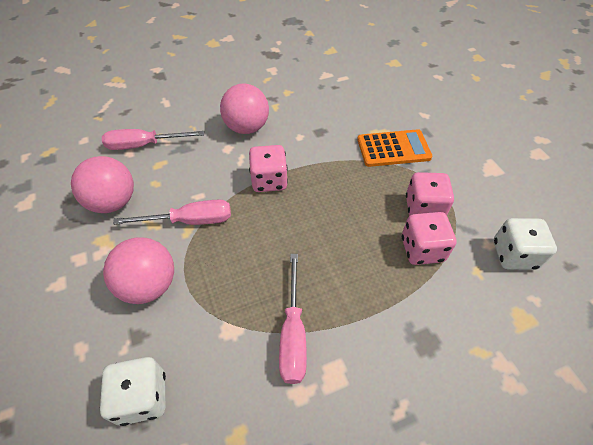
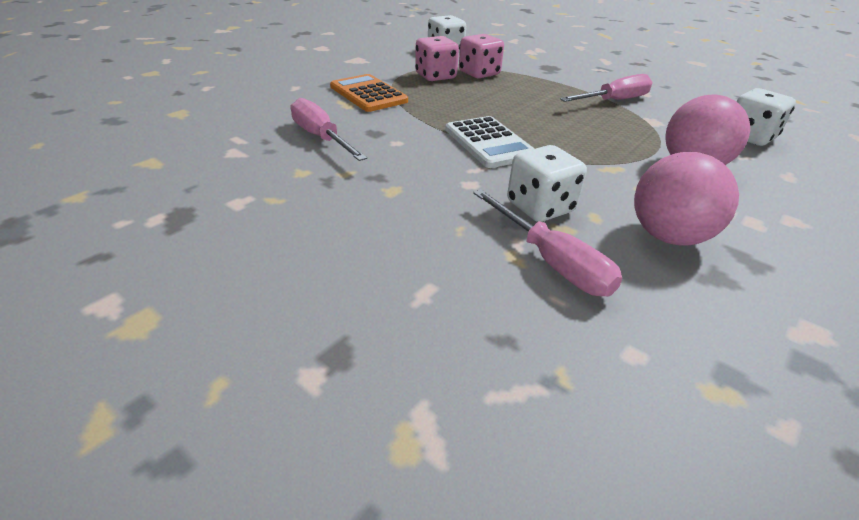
camera: 120 degrees left, 15 degrees down
(182, 165) = (540, 207): none -> white dice
(190, 221) = (602, 170): pink screwdriver -> pink screwdriver (321, 137)
(247, 128) = (415, 181): pink ball -> none
(269, 181) = (489, 143): pink dice -> white calculator

